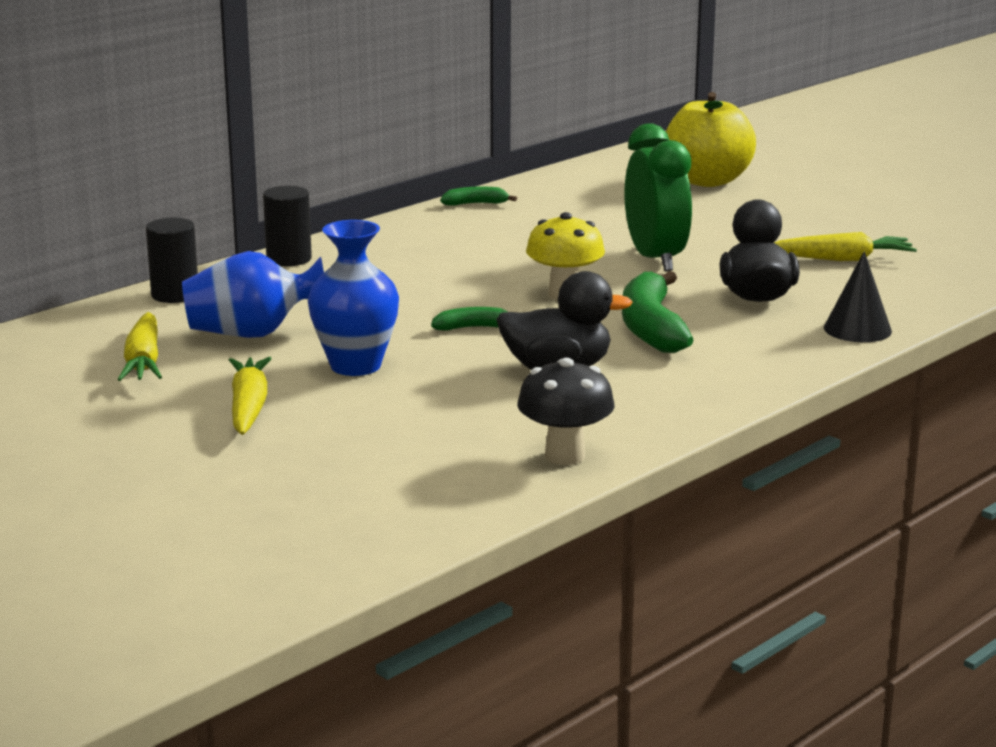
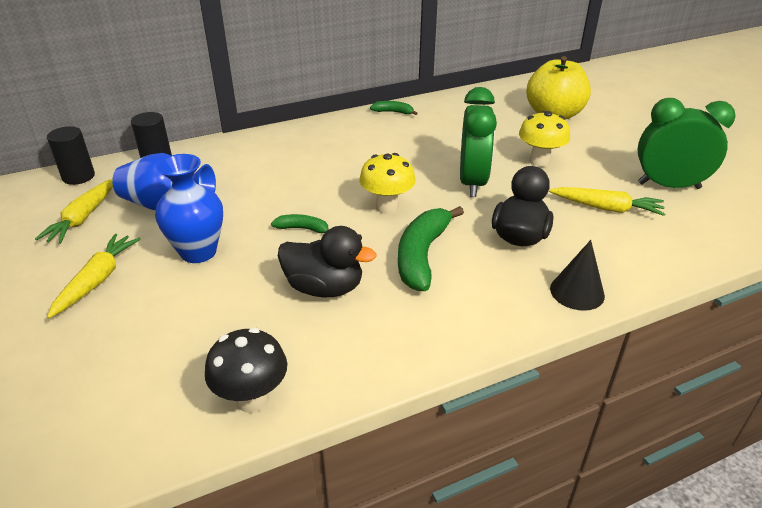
camera: 20 degrees right, 15 degrees up
(289, 259) = (247, 141): black cylinder -> black cylinder (78, 177)
(725, 228) = (539, 161): none -> yellow mushroom
(902, 230) = (668, 186): none -> green clock

